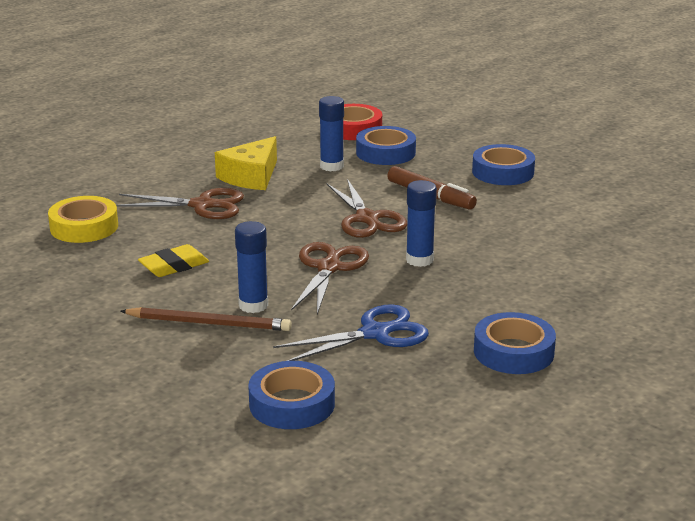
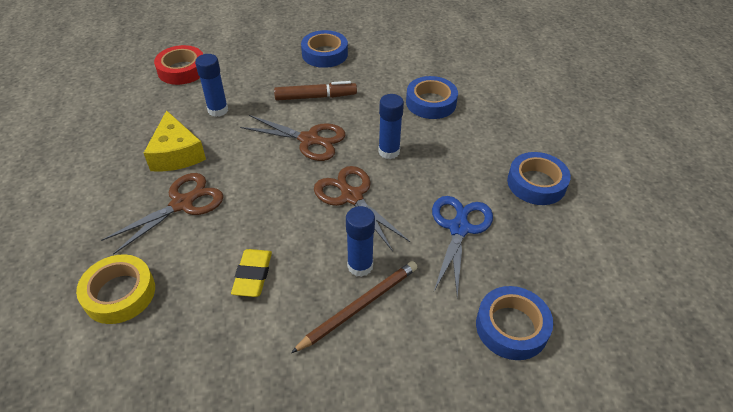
camera: 50 degrees left, 20 degrees up
(385, 153) = (234, 78): blue tape -> blue tape (431, 102)

